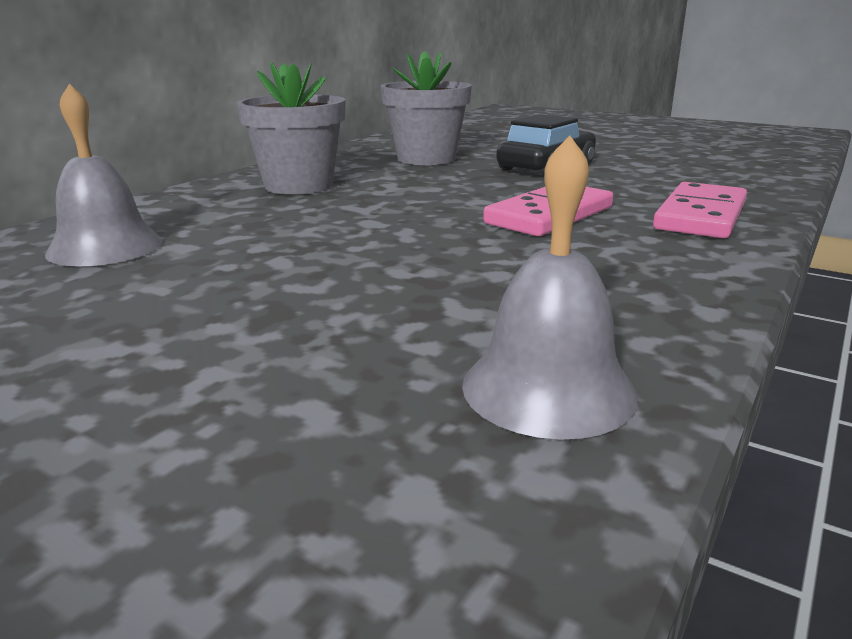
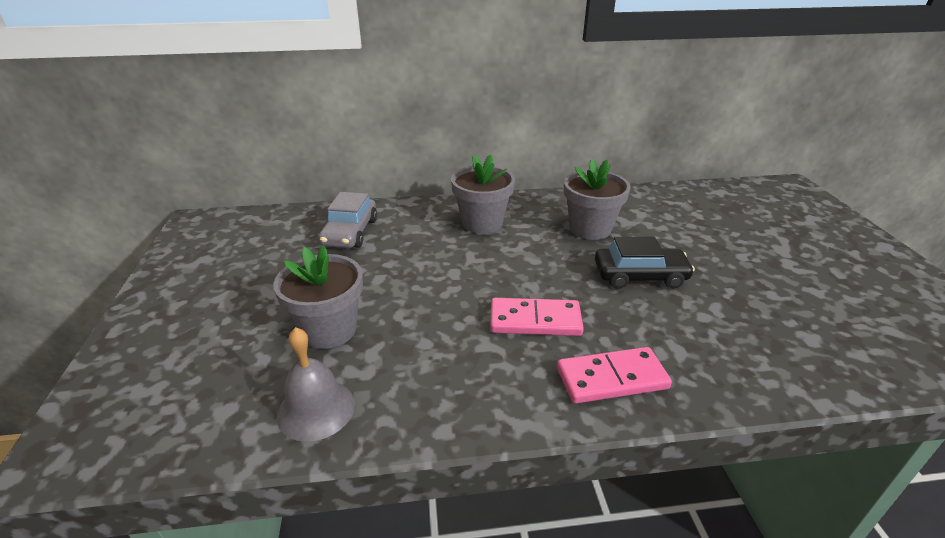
camera: 50 degrees right, 10 degrees up
(105, 247) = (350, 232): grey bell -> grey car
(340, 325) = (329, 330): none -> grey flower pot

